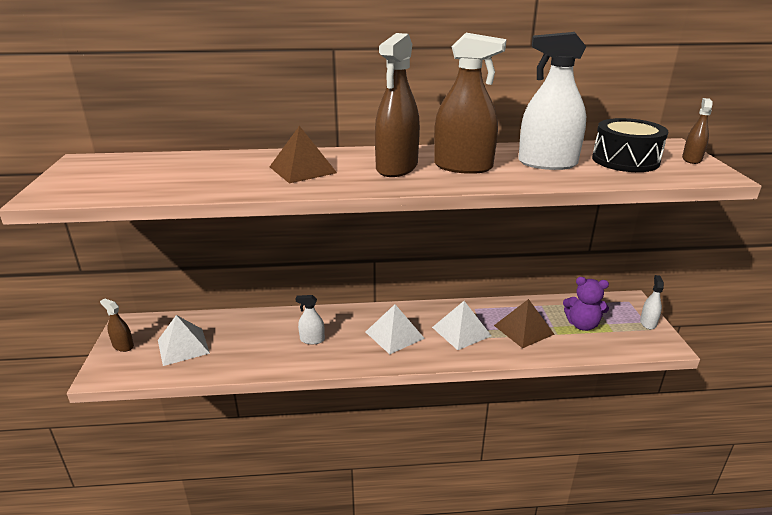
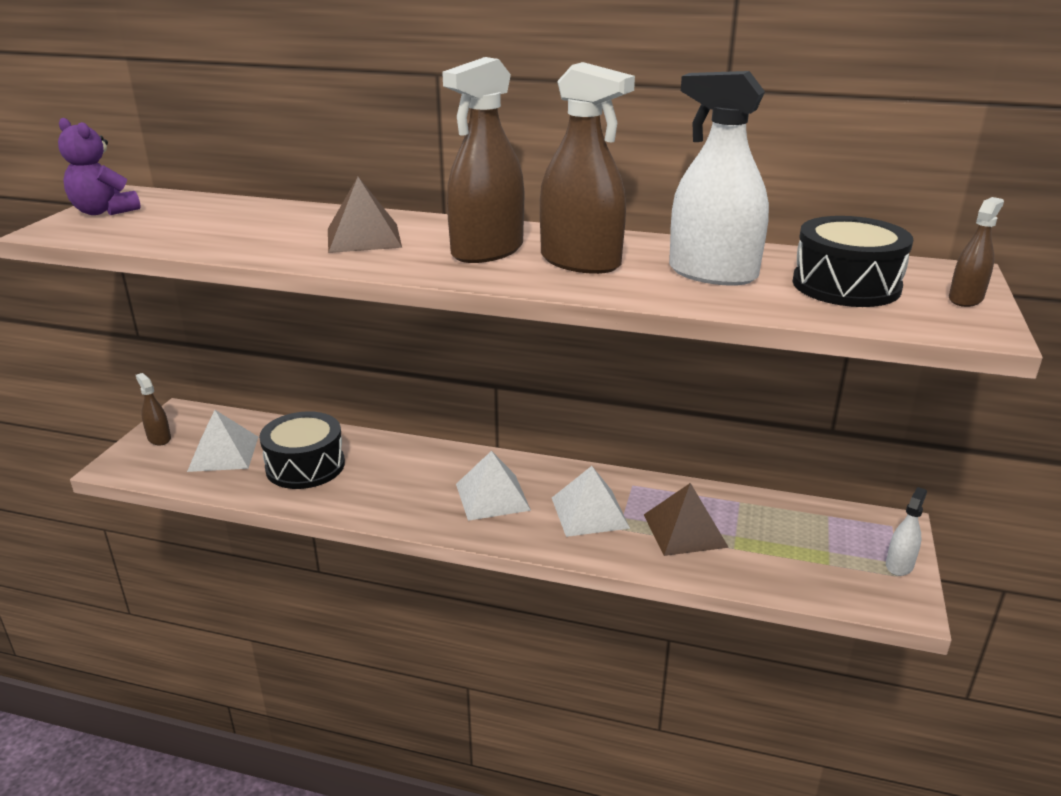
camera: 20 degrees right, 0 degrees up
(252, 342) = (305, 466): none -> black drum
(312, 339) = (381, 479): white spray bottle -> none
(582, 325) = (784, 544): purple teddy bear -> purple teddy bear (104, 212)

